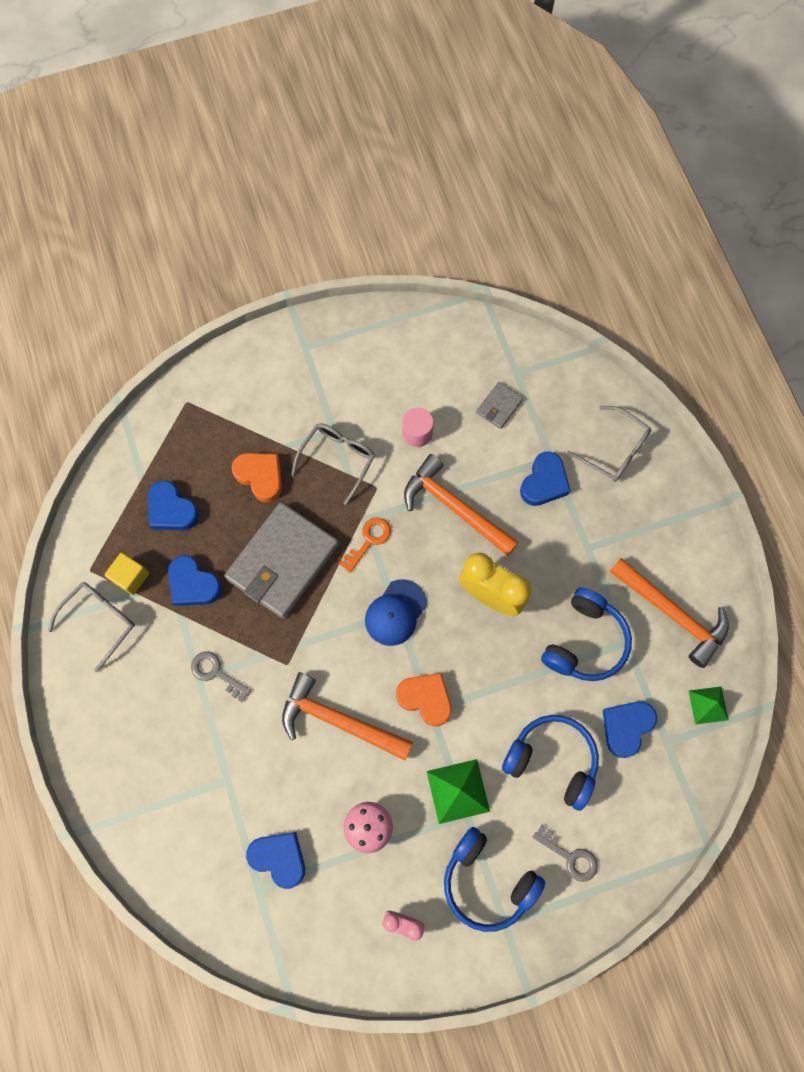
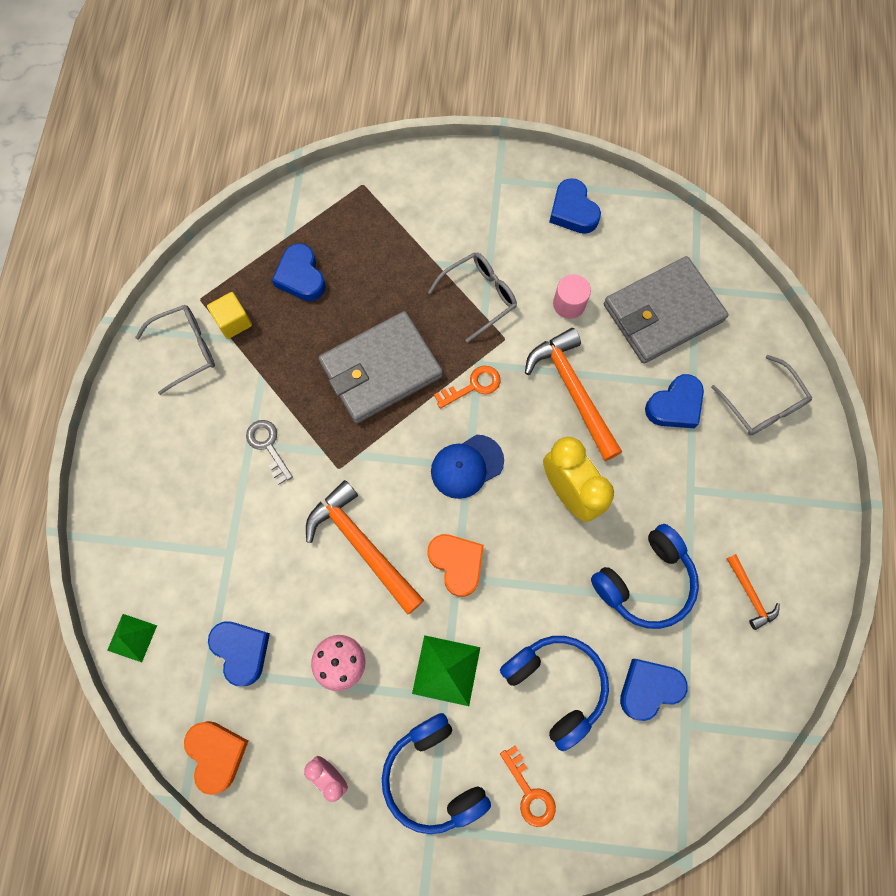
camera: 25 degrees right, 0 degrees up
(193, 584) = (287, 353): blue heart -> blue heart (573, 211)
(260, 476) = (398, 281): orange heart -> orange heart (217, 754)
(499, 406) = (663, 313): grey wallet -> grey wallet, size x2.28
(570, 856) = (529, 792): grey key -> orange key
(672, 613) = (750, 595): orange hammer -> orange hammer, size x0.50
(708, 705) = (747, 707): green pyramid -> green pyramid (132, 638)

